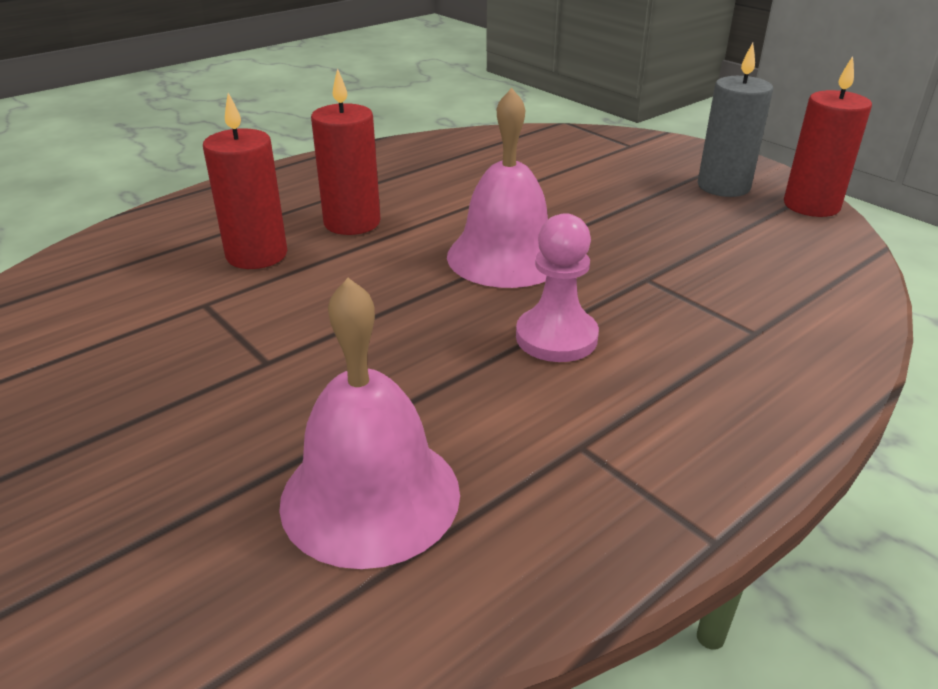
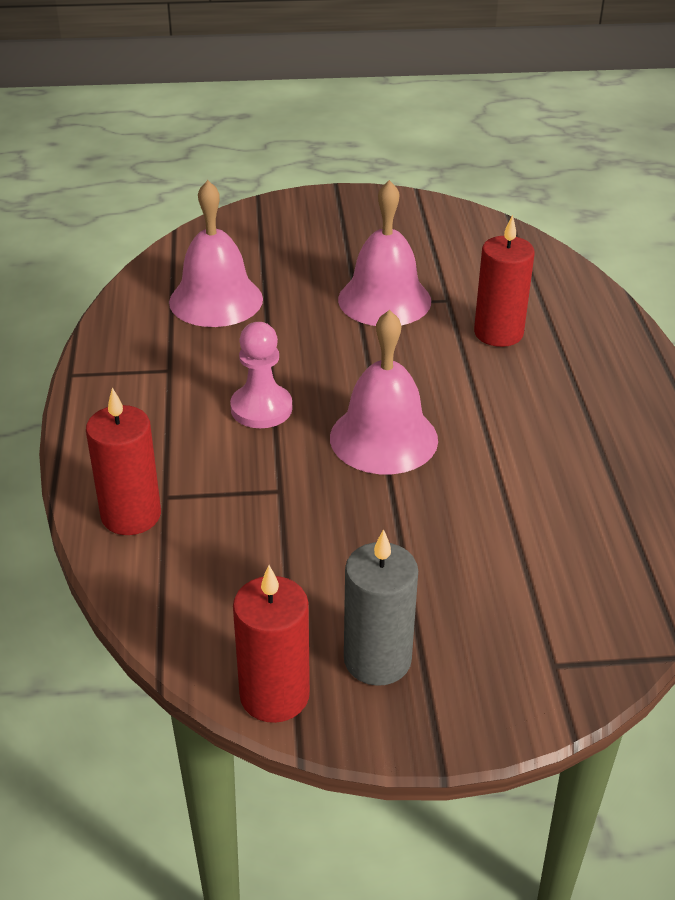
camera: 125 degrees right, 5 degrees up
(241, 344) = (384, 300): none -> pink bell
(352, 223) = (515, 389): red candle -> red candle (131, 515)

